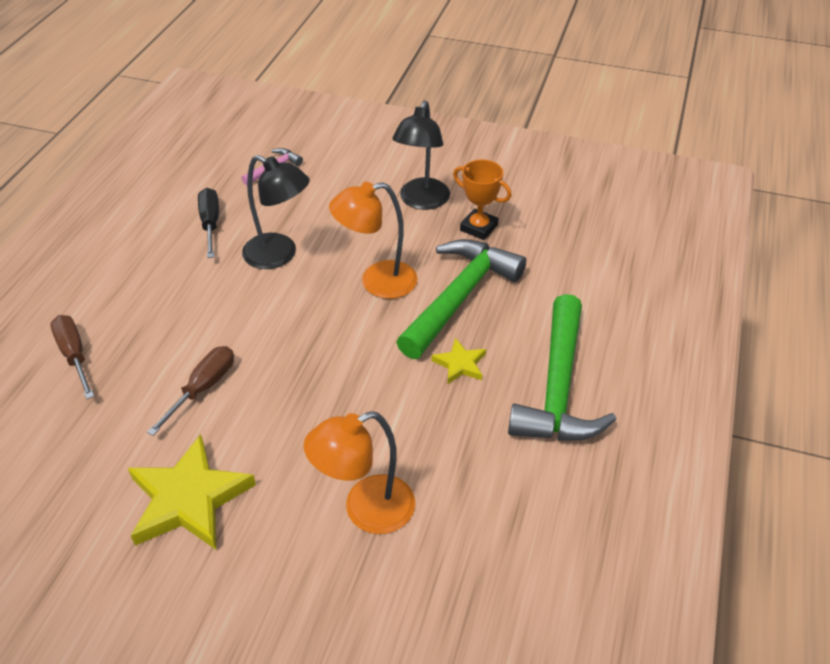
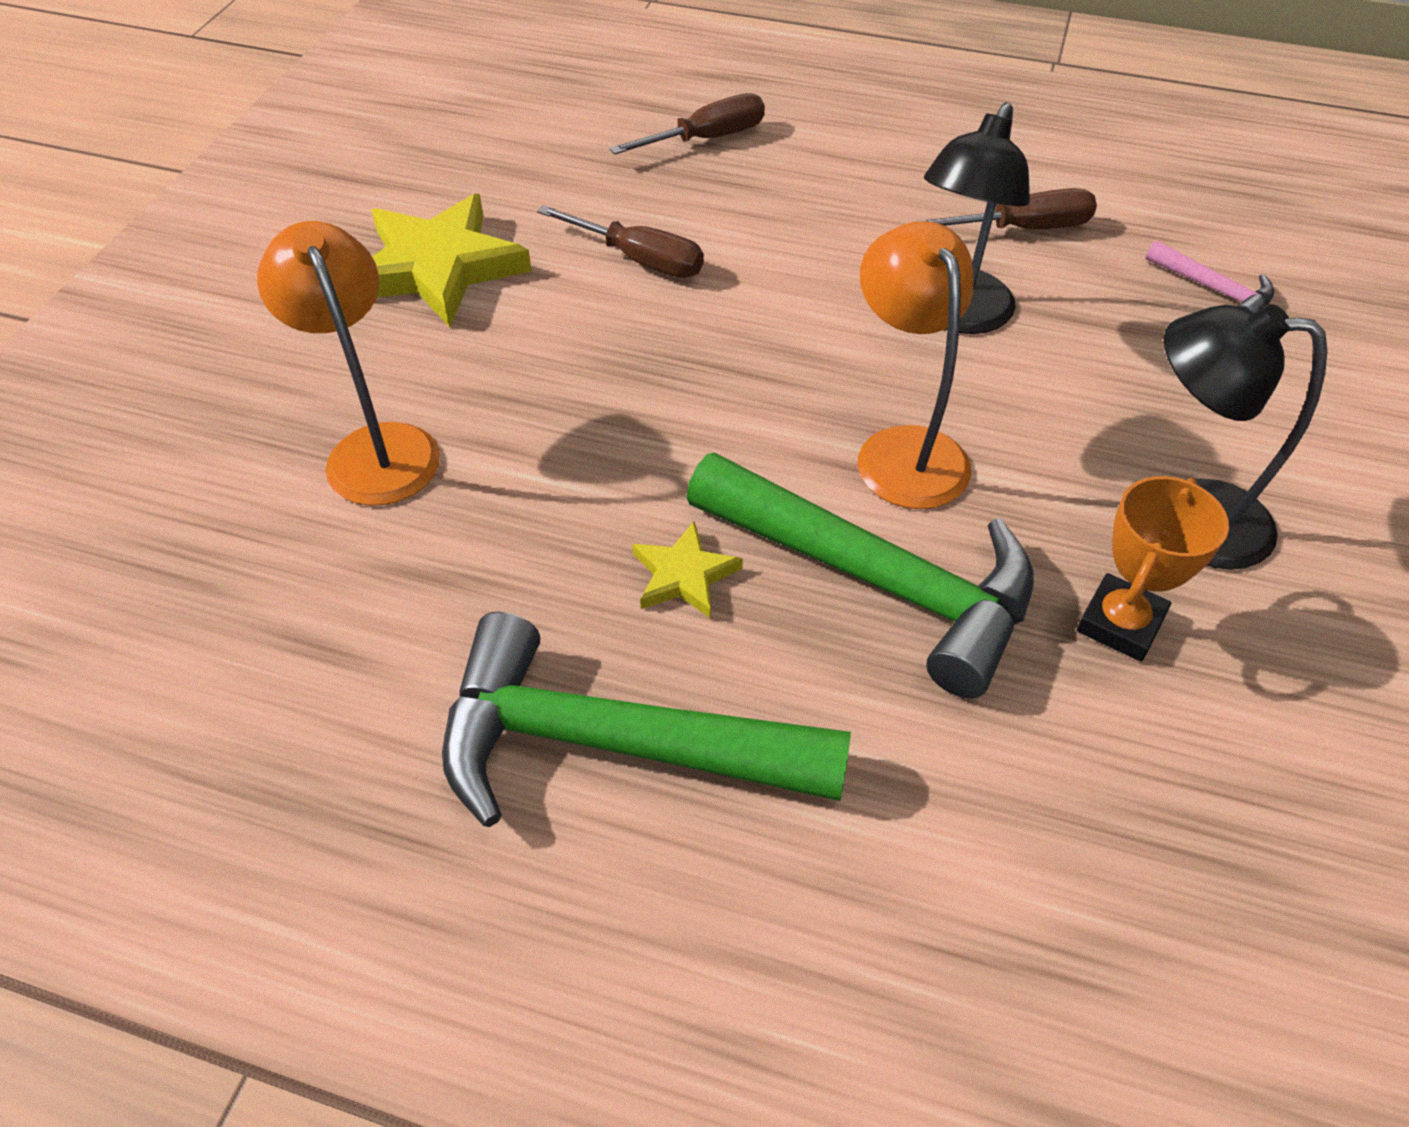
camera: 90 degrees right, 5 degrees up
(210, 223) = (1023, 229): black screwdriver -> brown screwdriver

